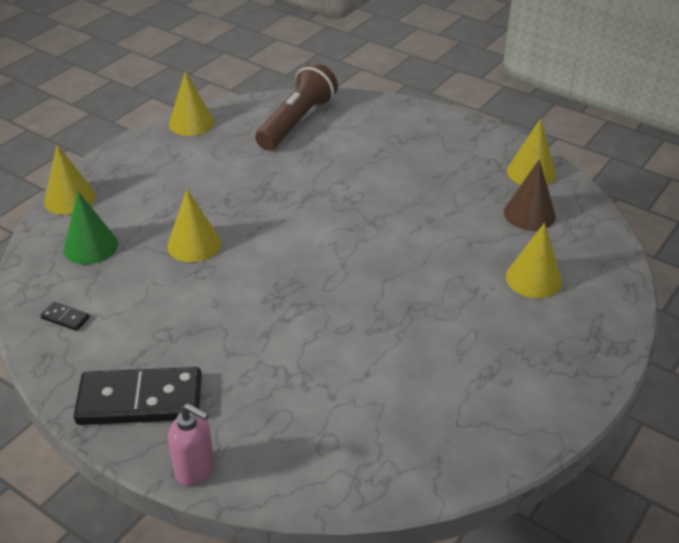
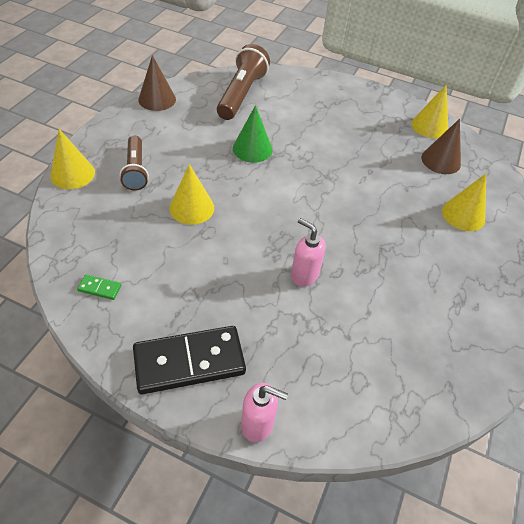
camera: 15 degrees left, 10 degrees up
(65, 318) = (100, 288): black domino -> green domino
(90, 246) = (103, 217): green cone -> green cone (252, 149)
(142, 200) = (136, 170): none -> brown flashlight
(191, 123) = (157, 99): yellow cone -> brown cone
(303, 327) = (304, 275): none -> pink soap dispenser

